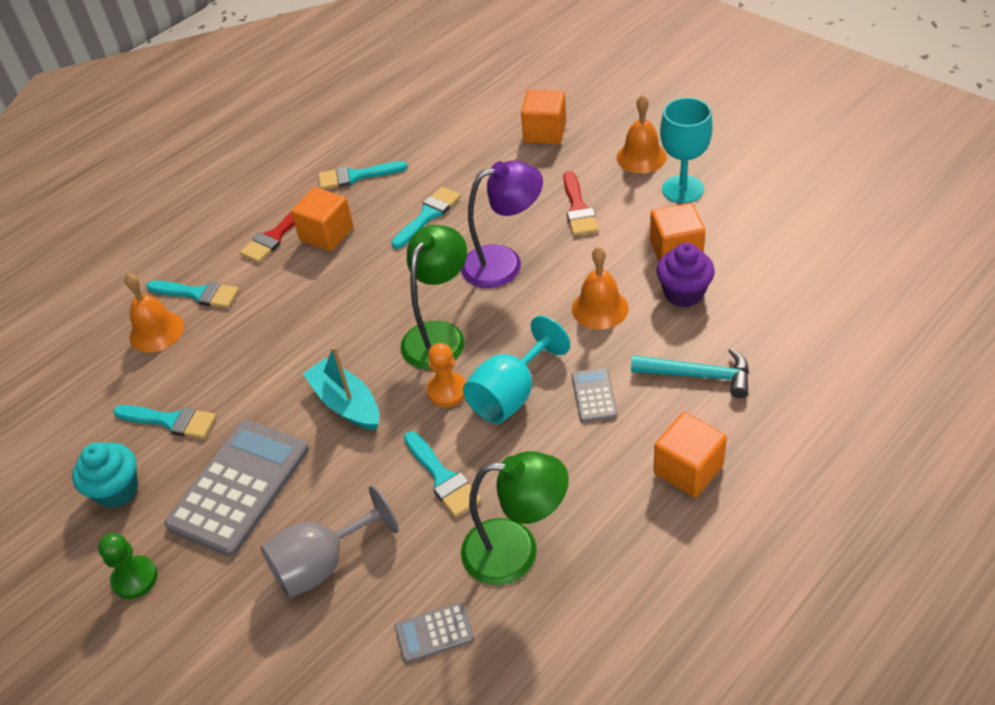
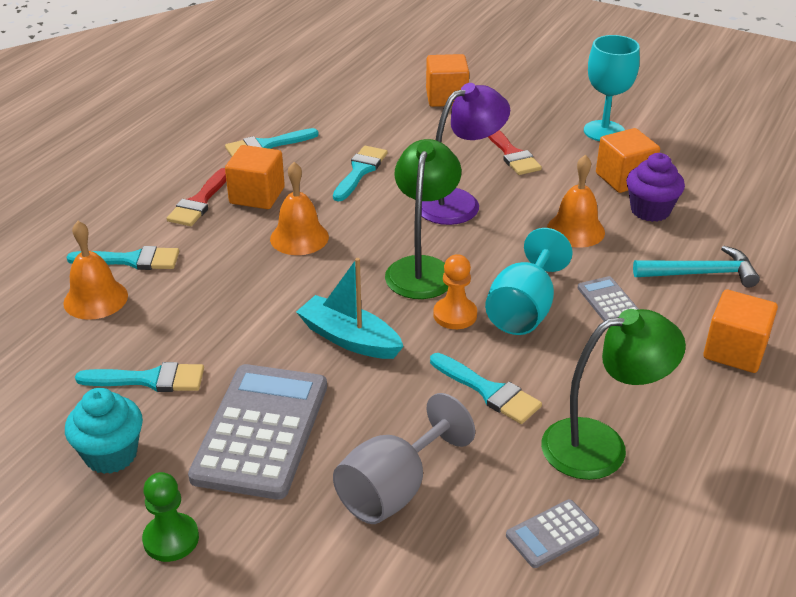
camera: 20 degrees left, 10 degrees down
(641, 157) = (551, 110): orange bell -> orange bell (299, 237)

